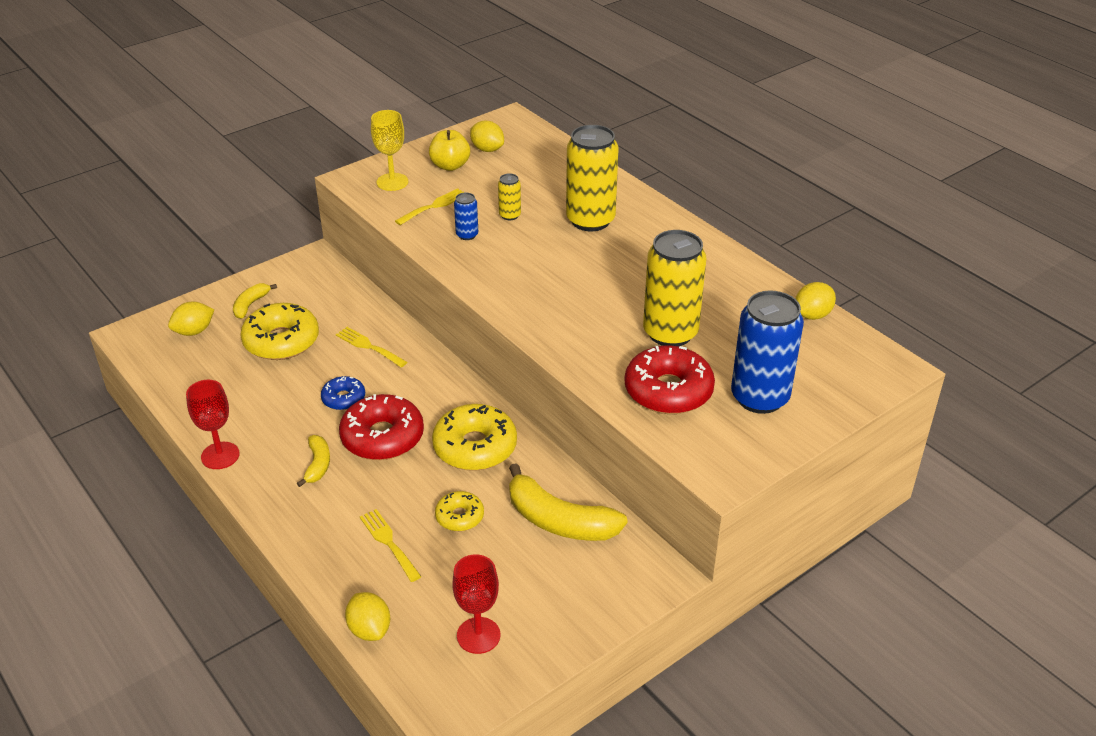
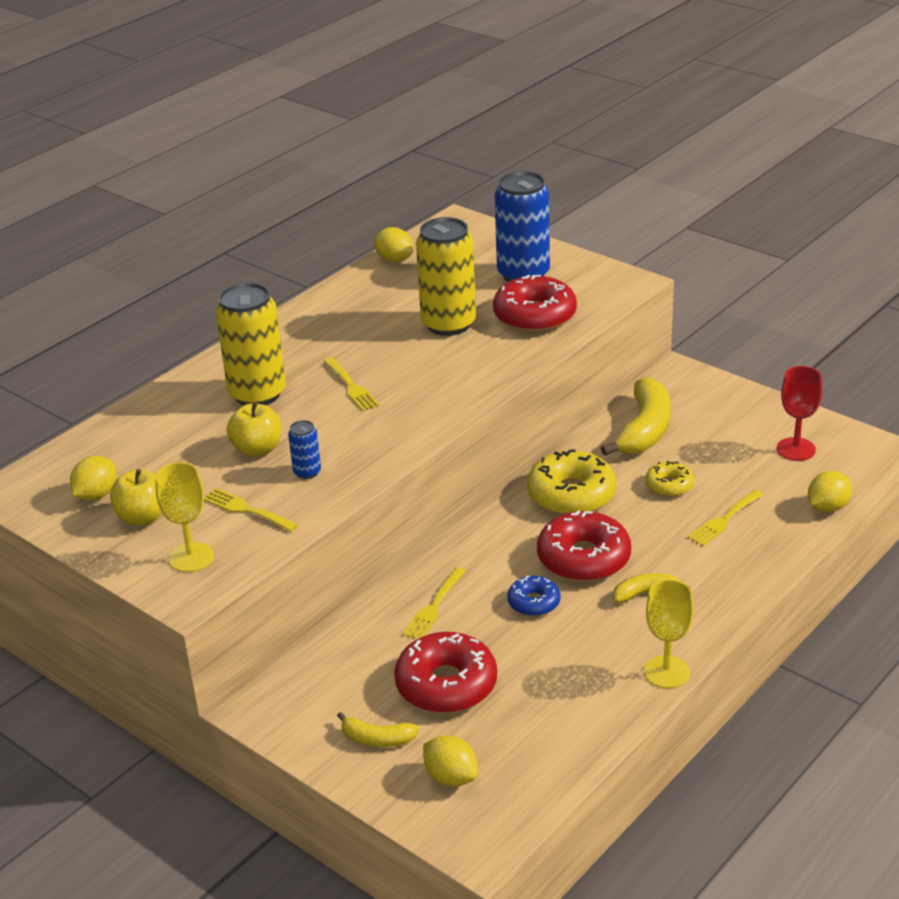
camera: 100 degrees left, 5 degrees down
(220, 455) = (666, 672): red goblet -> yellow goblet
(281, 341) = (446, 685): yellow donut -> red donut
(510, 215) = (257, 449): yellow can -> yellow apple
(581, 267) = (351, 387): none -> yellow fork

